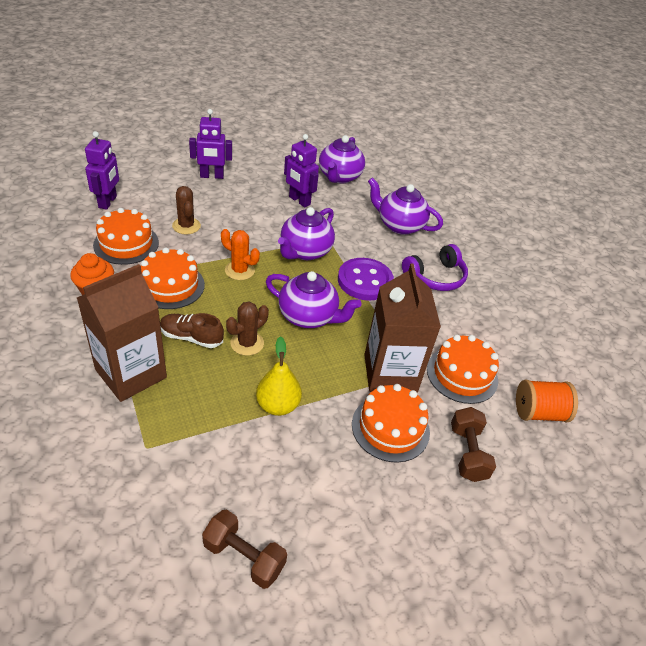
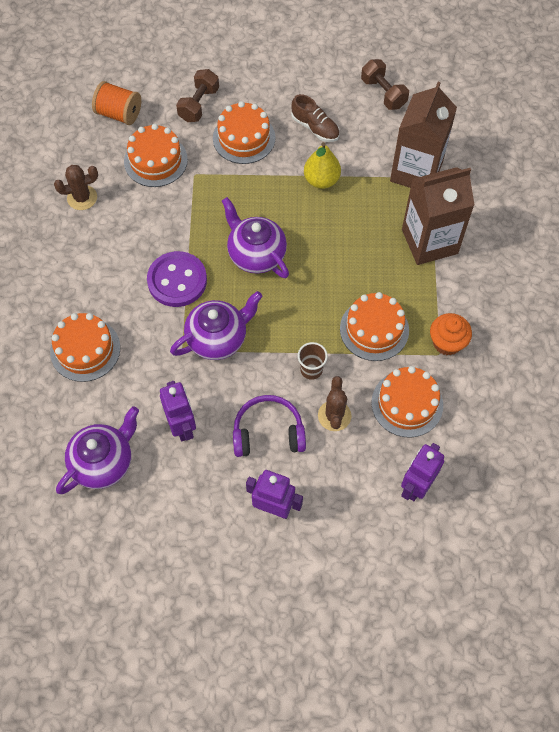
camera: 150 degrees left, 20 degrees up
(191, 337) = (370, 262): brown shoe -> brown shoe (315, 128)
(217, 248) = (311, 370): none -> brown cup
(239, 270) = (299, 330): orange cactus -> none
(247, 343) = (324, 242): brown cactus -> brown cactus (82, 198)
(390, 373) = (216, 179): brown carton -> brown carton (416, 171)
(399, 225) = (85, 349): purple teapot -> orange cake
(435, 277) = (100, 265): purple headphones -> purple headphones (268, 432)

